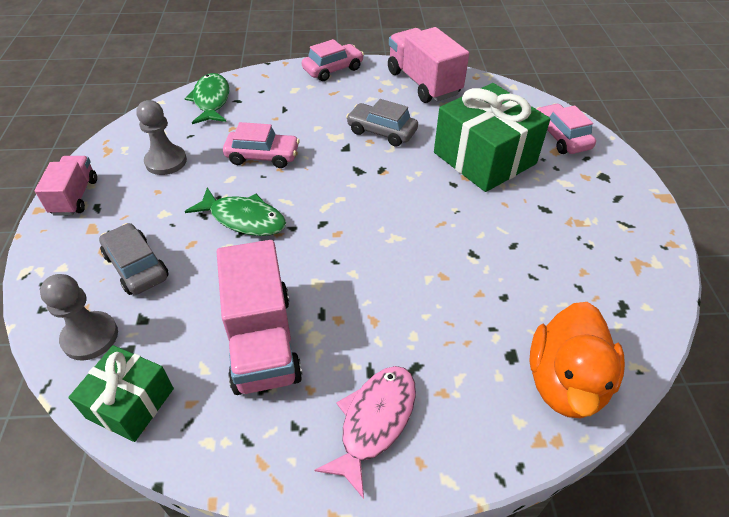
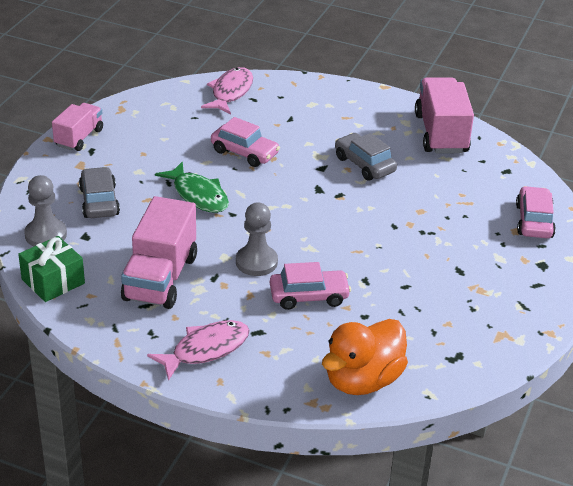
camera: 25 degrees right, 10 degrees down
(166, 161) = (162, 132): grey pawn -> grey pawn (256, 262)
(211, 100) = (230, 92): green fish -> pink fish
(333, 69) = (362, 95): pink car -> pink car (309, 296)
(484, 158) = (441, 215): green gift -> none

